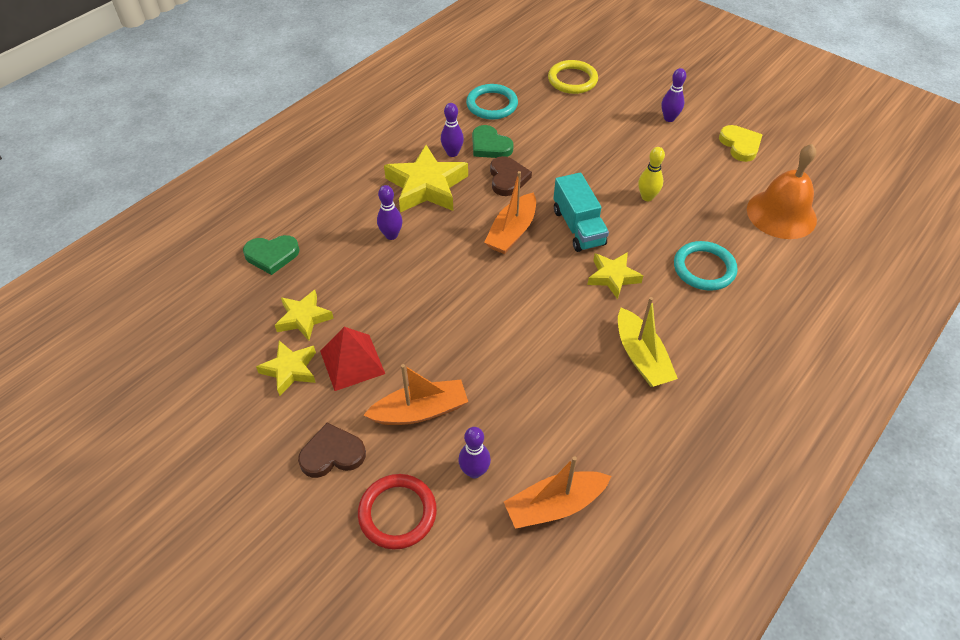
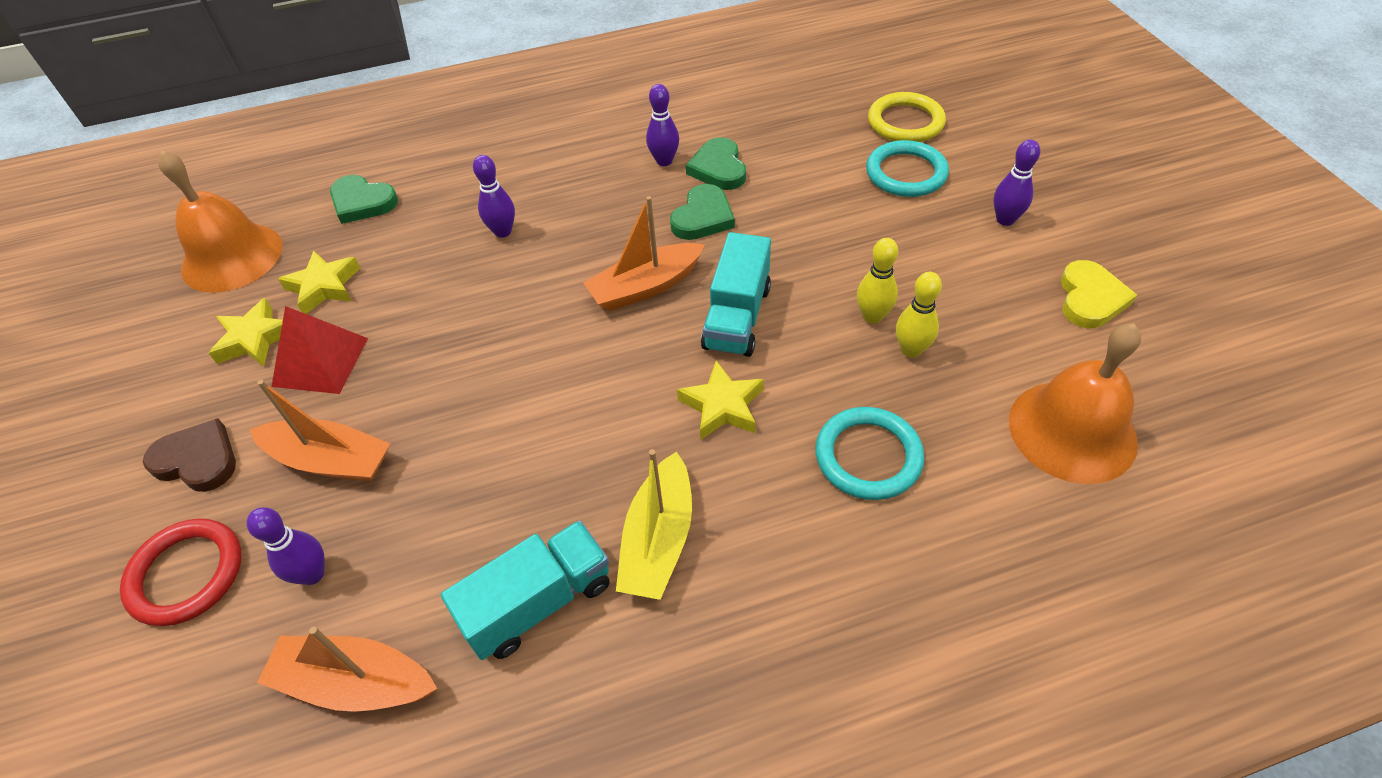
camera: 35 degrees right, 0 degrees up
(211, 329) = (232, 257): none -> orange bell
(426, 186) = (596, 190): yellow star -> none
(492, 105) = (768, 119): turquoise ring -> turquoise ring (906, 173)
(507, 178) = (703, 217): brown heart -> green heart
(610, 417) = (538, 602): none -> turquoise truck
(680, 206) = (911, 350): none -> yellow bowling pin

